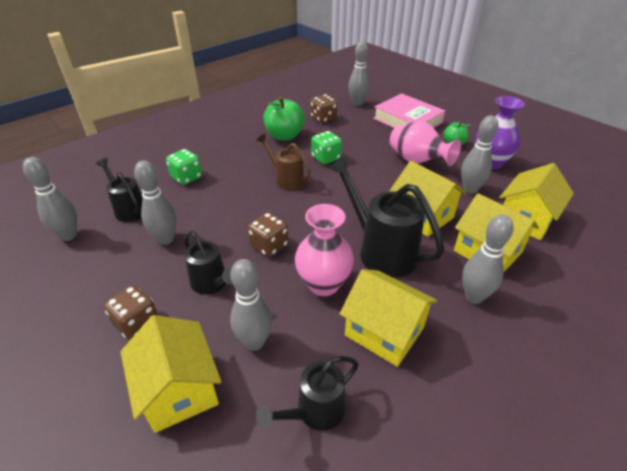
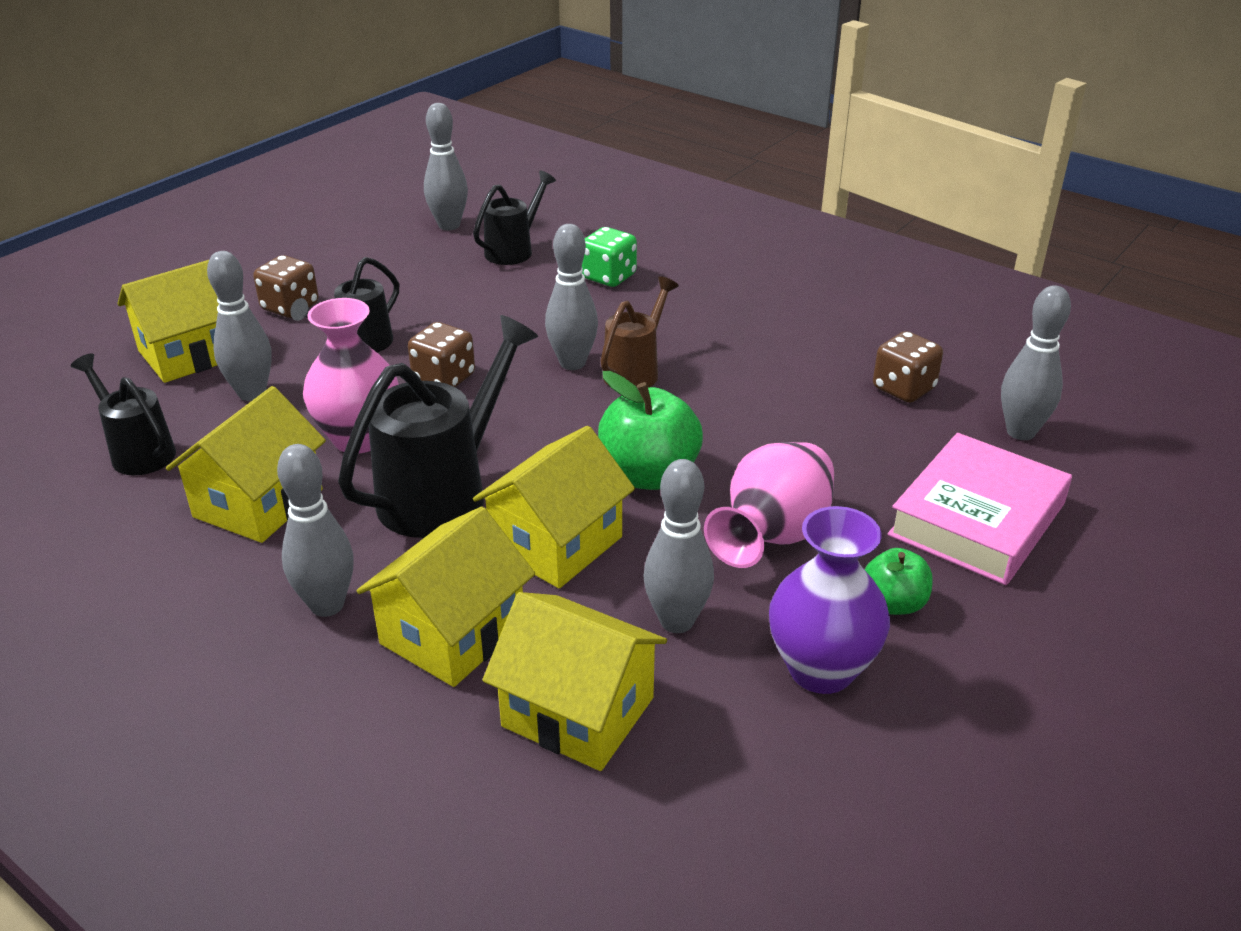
camera: 80 degrees right, 5 degrees down
(166, 239) = (449, 292): grey bowling pin -> grey bowling pin (572, 363)
(284, 136) = (796, 349): green apple -> green apple (648, 475)
(326, 158) = (730, 408): green dice -> none

